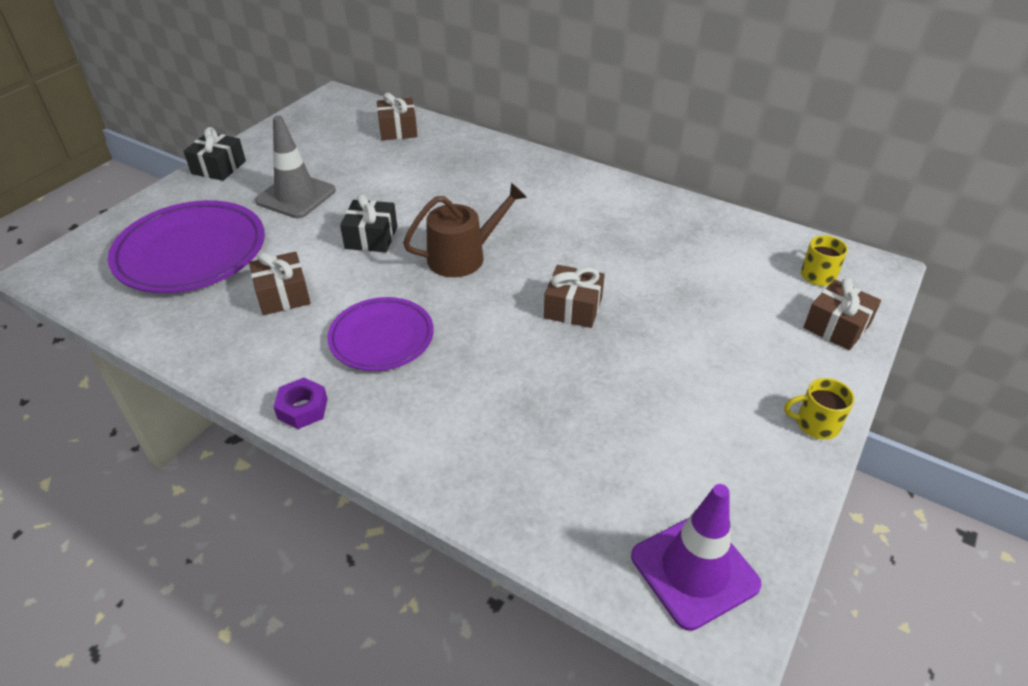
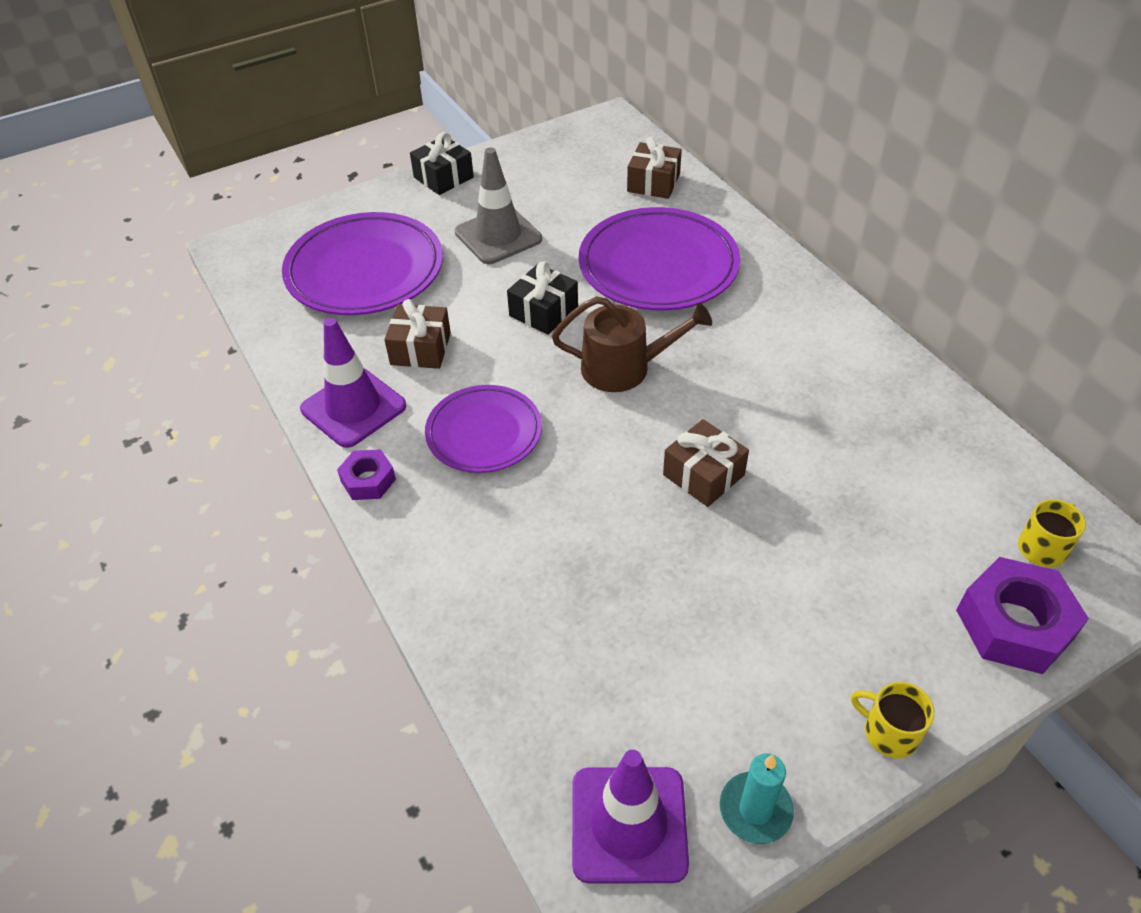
camera: 30 degrees right, 5 degrees up
(250, 358) = (353, 408): none -> purple traffic cone
(440, 182) = (658, 266): none -> purple plate
(771, 515) = (755, 809): none -> turquoise candle
(836, 326) = (1014, 624): brown gift -> purple nut

